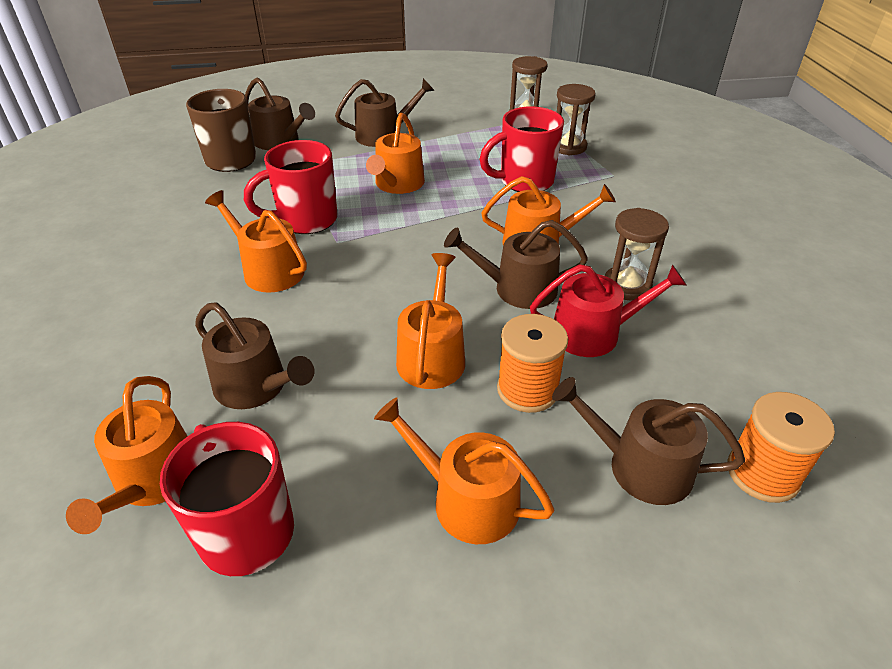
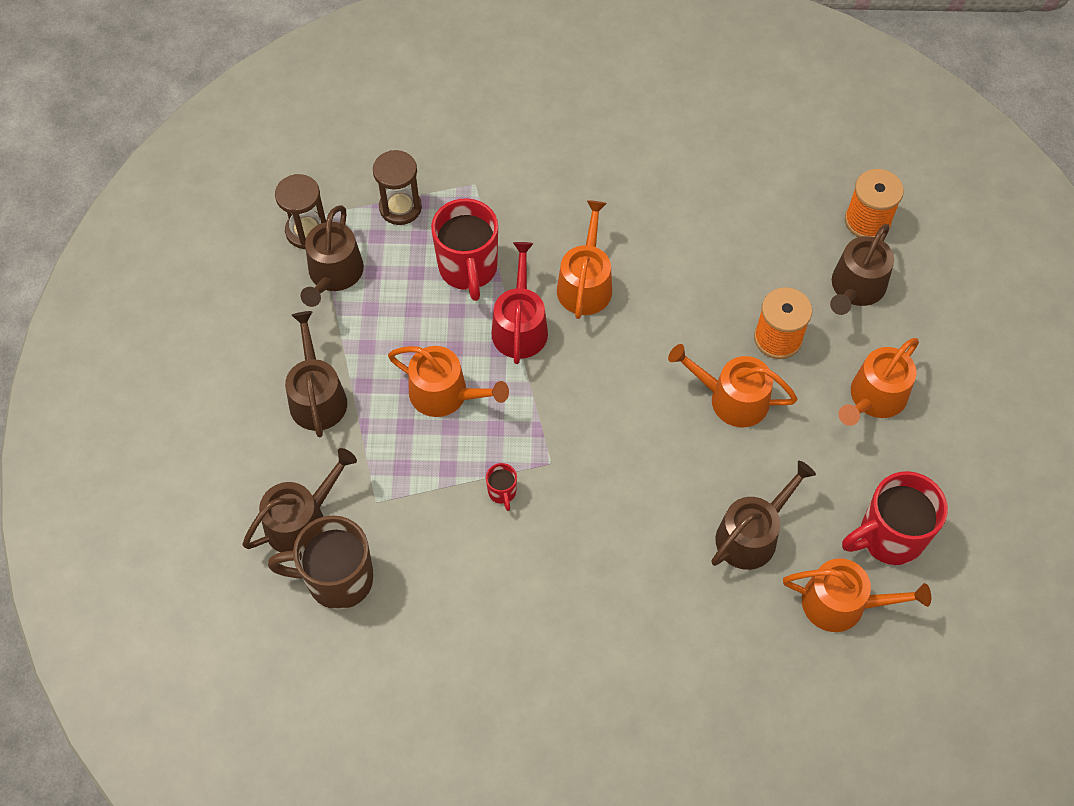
camera: 80 degrees left, 20 degrees up
(268, 270) = (588, 529): orange watering can -> none
(306, 220) = (502, 492): red mug -> red mug, size x0.44
(517, 289) = (653, 318): brown watering can -> brown watering can (333, 274)
(594, 333) = (720, 275): red watering can -> red watering can (520, 326)
(627, 285) = (662, 233): brown hourglass -> none

